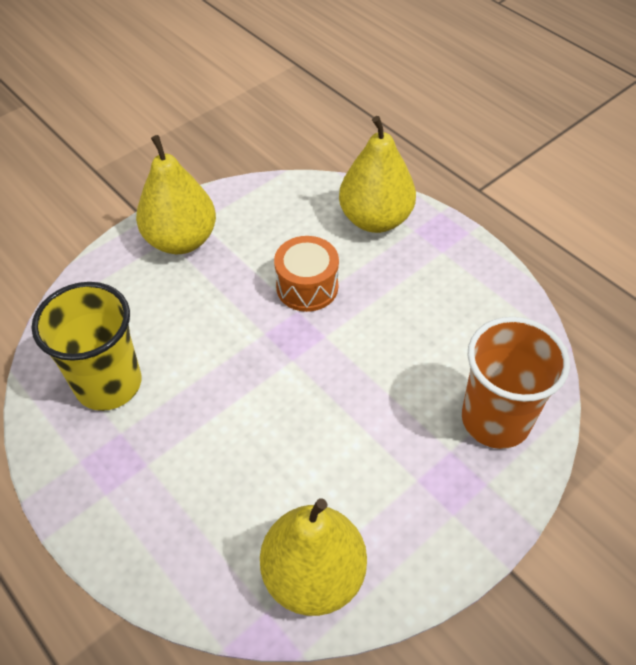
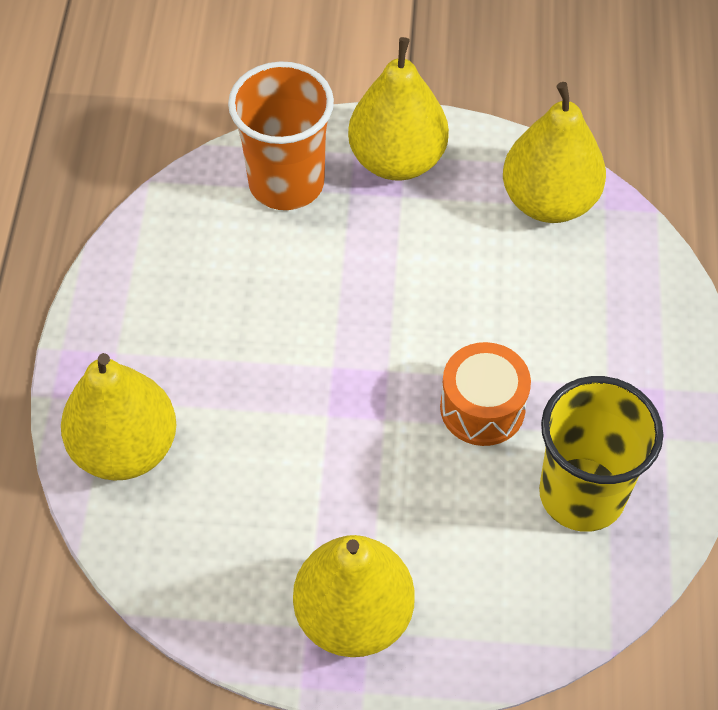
camera: 135 degrees left, 5 degrees up
(307, 287) = (289, 432): orange drum -> orange drum (482, 408)
(453, 505) = (397, 160): none -> yellow pear

